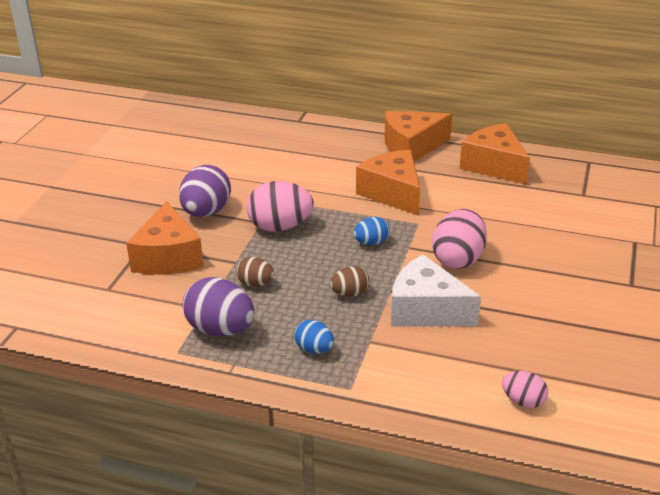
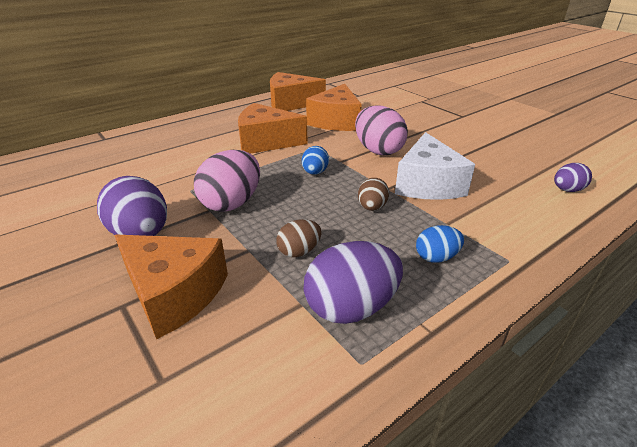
camera: 55 degrees left, 0 degrees up
(412, 147) = (223, 116): orange cheese -> orange cheese (336, 121)
(426, 310) = (427, 184): white cheese -> white cheese turned 60 degrees counterclockwise
(523, 401) = (567, 190): pink egg -> purple egg

